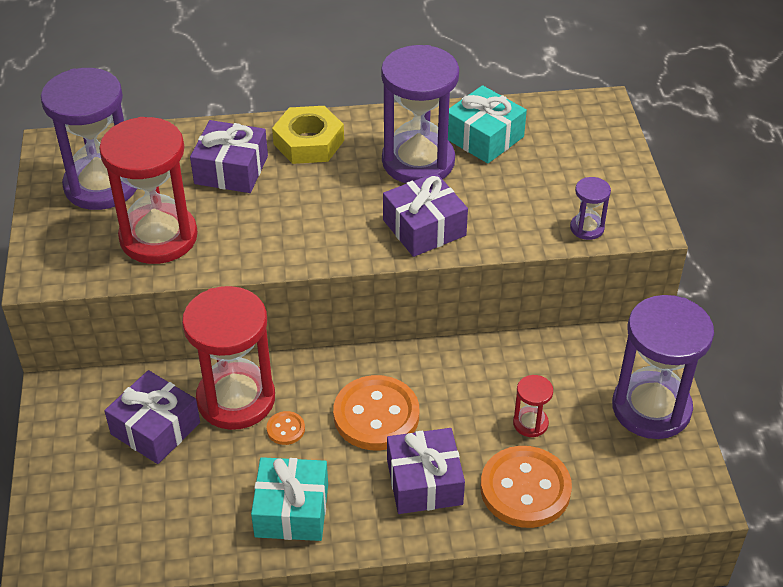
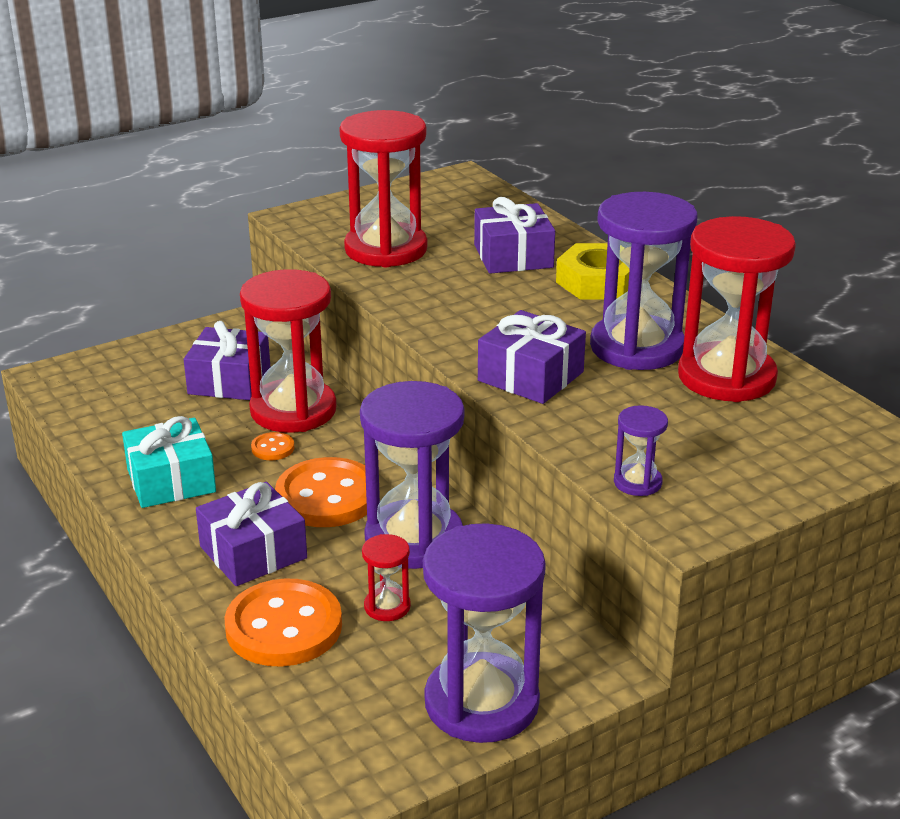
camera: 65 degrees right, 15 degrees down
(101, 185) = (430, 208): purple hourglass -> purple hourglass (414, 539)
(484, 137) = (726, 377): turquoise gift -> red hourglass

